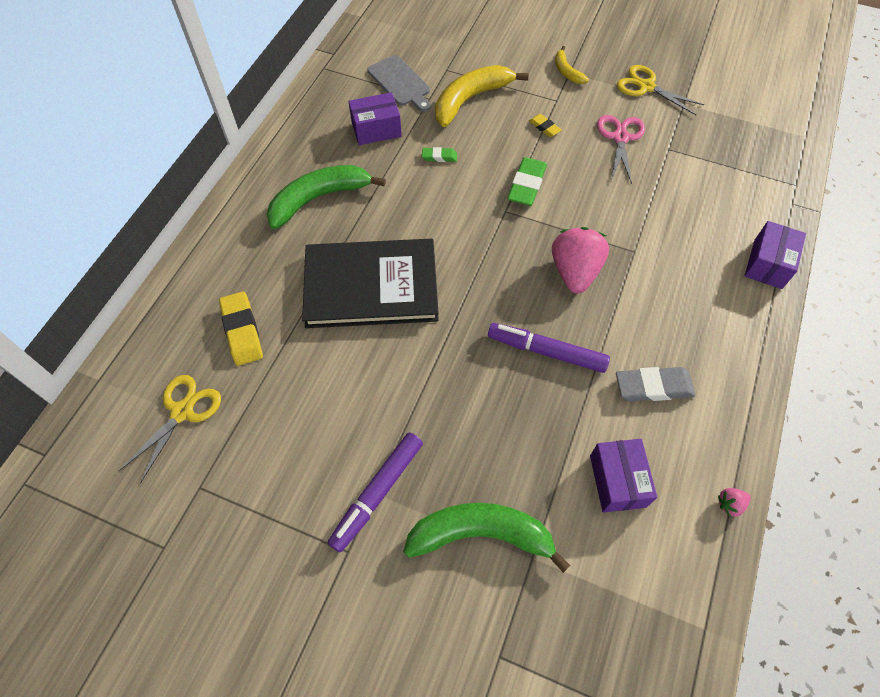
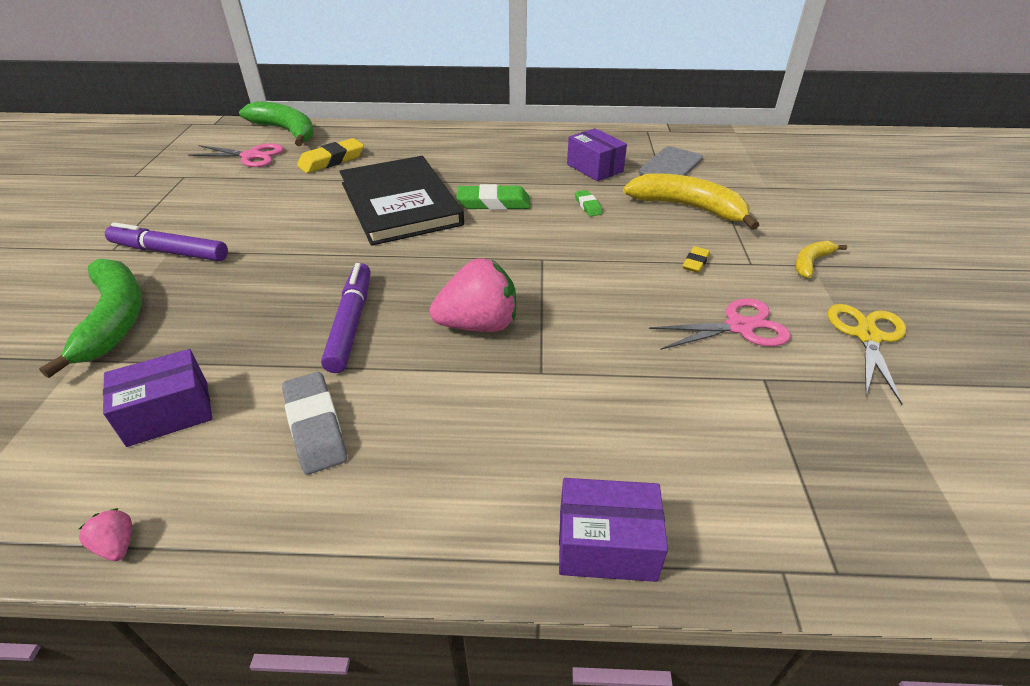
camera: 70 degrees right, 20 degrees down
(182, 411) = (251, 156): yellow scissors -> pink scissors
(319, 198) = (488, 160): green banana -> green banana (286, 131)
(527, 185) = (591, 266): green eraser -> green eraser (493, 203)

